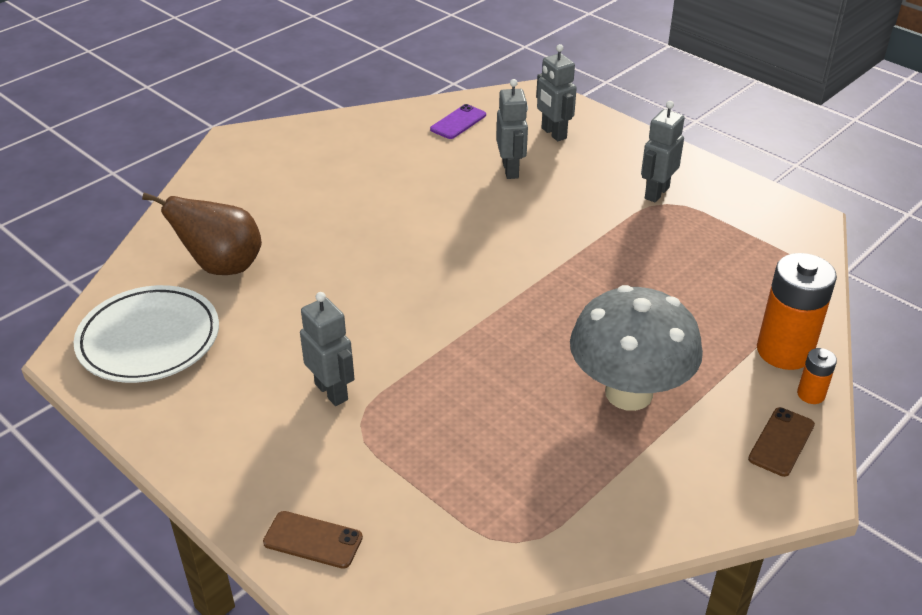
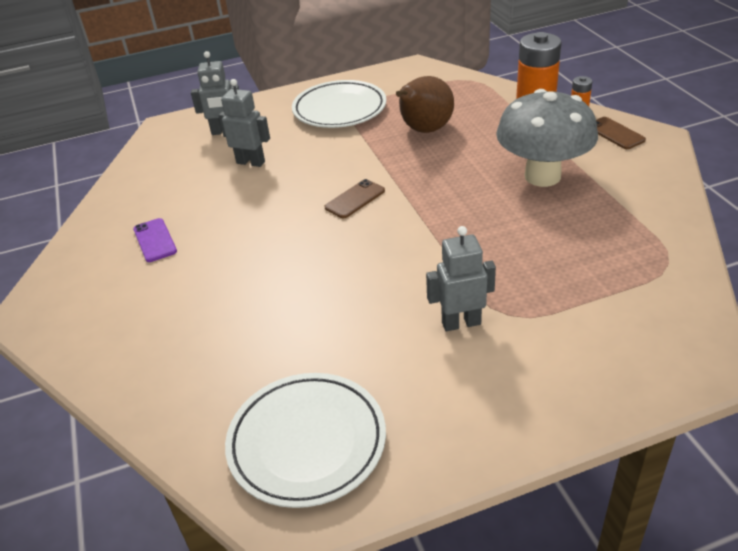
camera: 60 degrees left, 0 degrees up
(222, 267) = (232, 363): brown pear -> brown pear (424, 130)
(313, 540) = (635, 372): brown phone -> brown phone (355, 199)
(458, 122) = (158, 172): purple phone -> purple phone (155, 240)
(656, 193) = (339, 109): grey robot -> white plate

